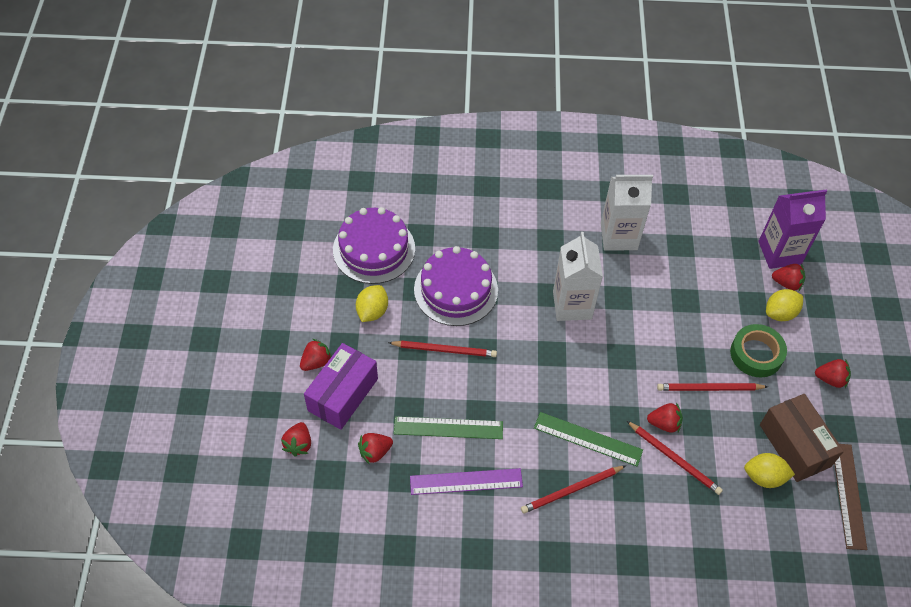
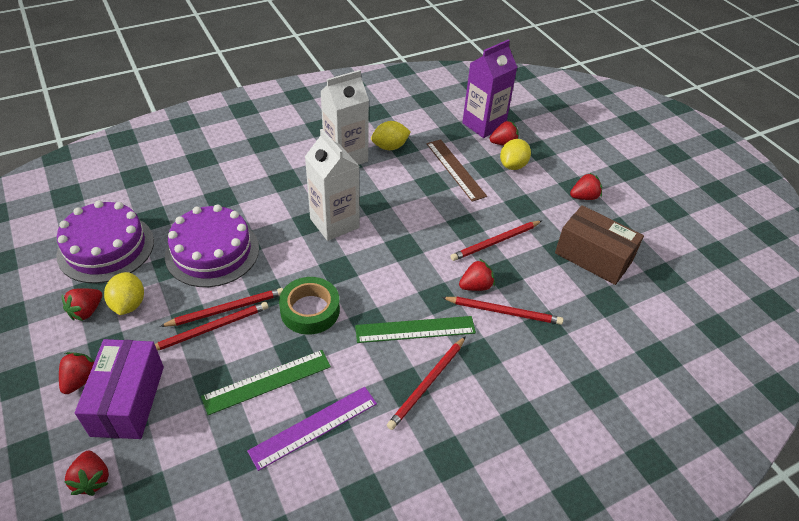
camera: 30 degrees left, 10 degrees down
(375, 452) = (193, 444): red strawberry -> red strawberry (86, 311)
(425, 362) = (211, 328): none -> red pencil
(756, 354) = (515, 201): green tape -> green tape (310, 310)
(764, 477) = (587, 293): yellow lemon -> yellow lemon (390, 147)
(848, 495) = (661, 277): brown ruler -> brown ruler (455, 169)

